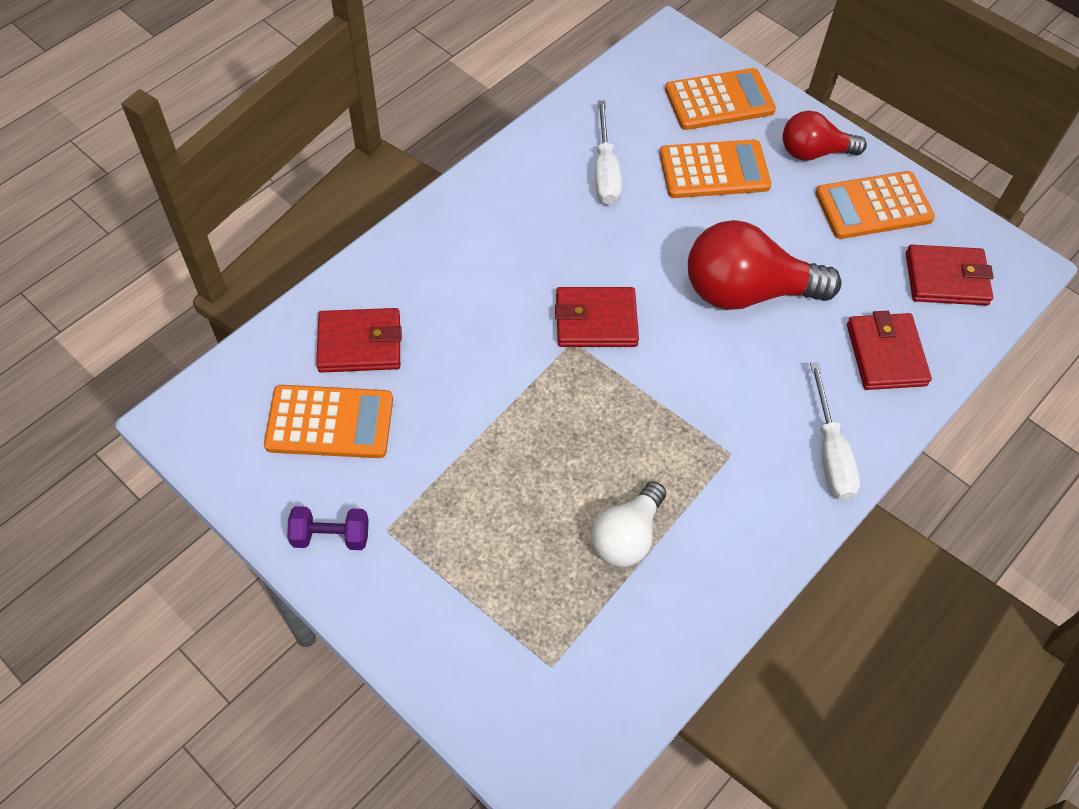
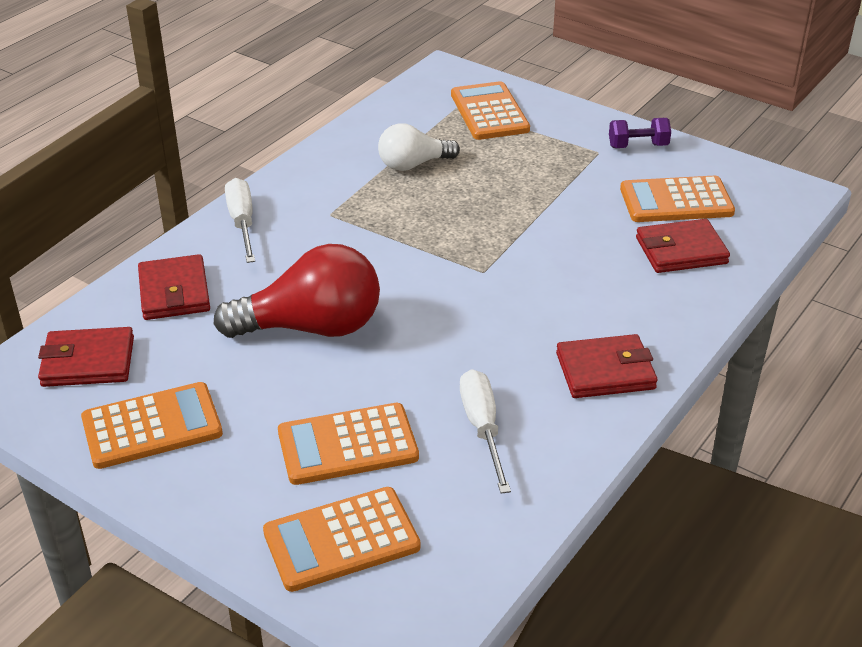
camera: 175 degrees right, 20 degrees down
(507, 646) = (489, 112): none -> orange calculator
(596, 321) = (464, 289): red wallet -> red wallet (605, 371)
(627, 536) = (413, 165): white light bulb -> white light bulb turned 135 degrees counterclockwise
(813, 152) = (216, 483): red light bulb -> none

